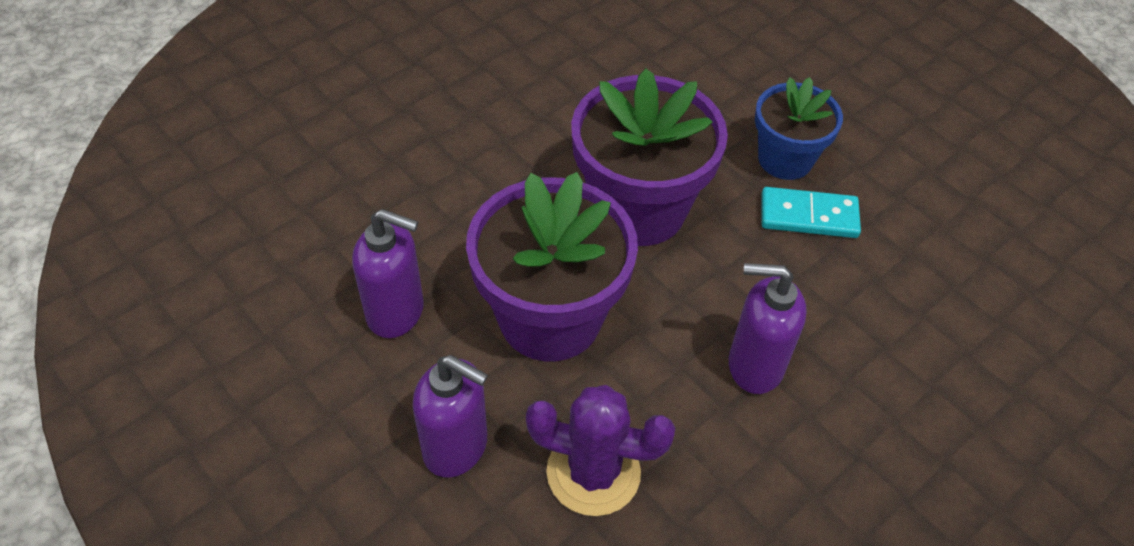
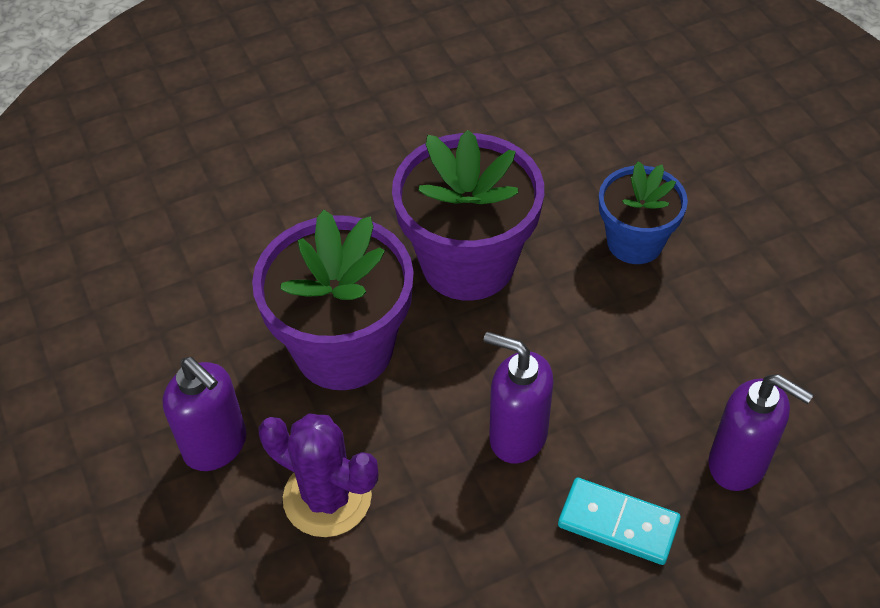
camera: 20 degrees right, 0 degrees up
(396, 312) = (209, 314): purple soap dispenser -> purple soap dispenser (738, 463)
(808, 216) = (634, 303): turquoise domino -> turquoise domino (618, 523)

